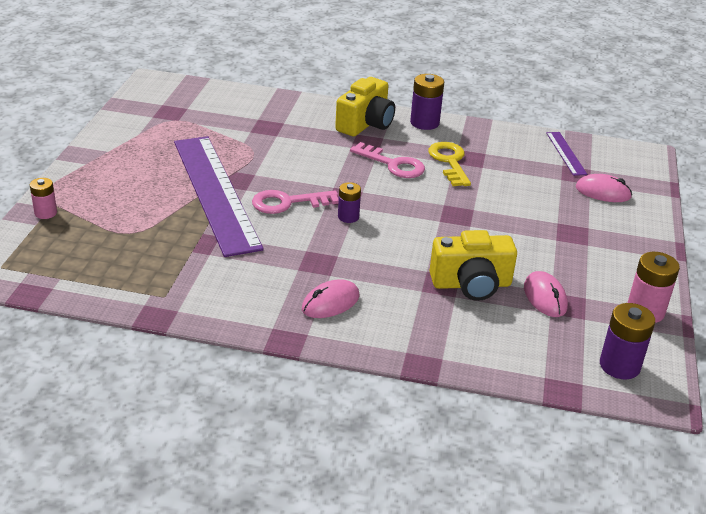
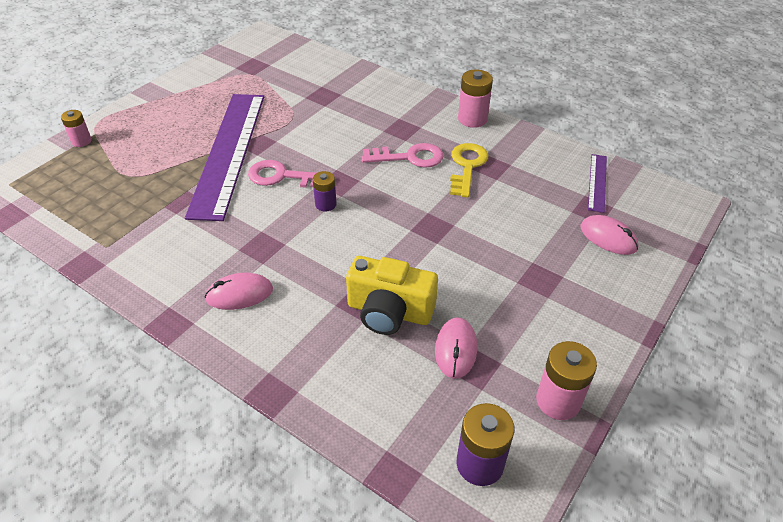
camera: 25 degrees right, 10 degrees up
(366, 124) = (414, 109): yellow camera -> none
(393, 164) = (409, 157): pink key -> pink key turned 60 degrees counterclockwise
(424, 123) = (472, 119): purple battery -> pink battery

